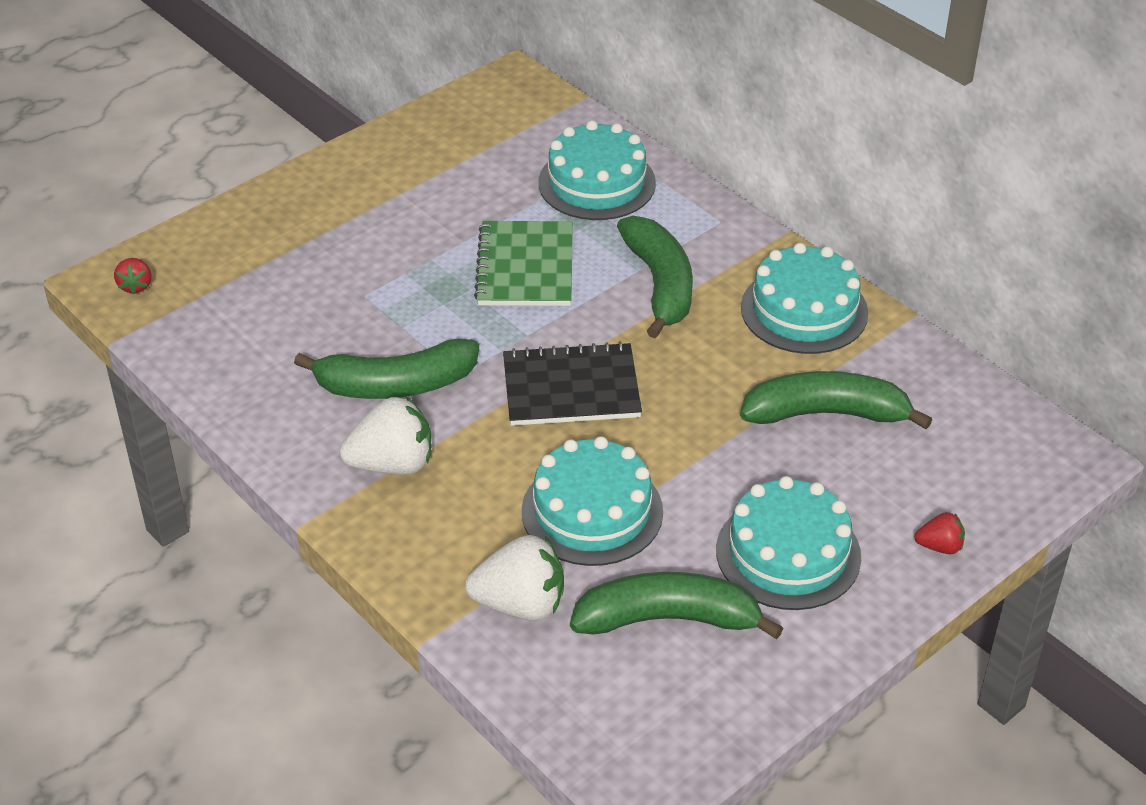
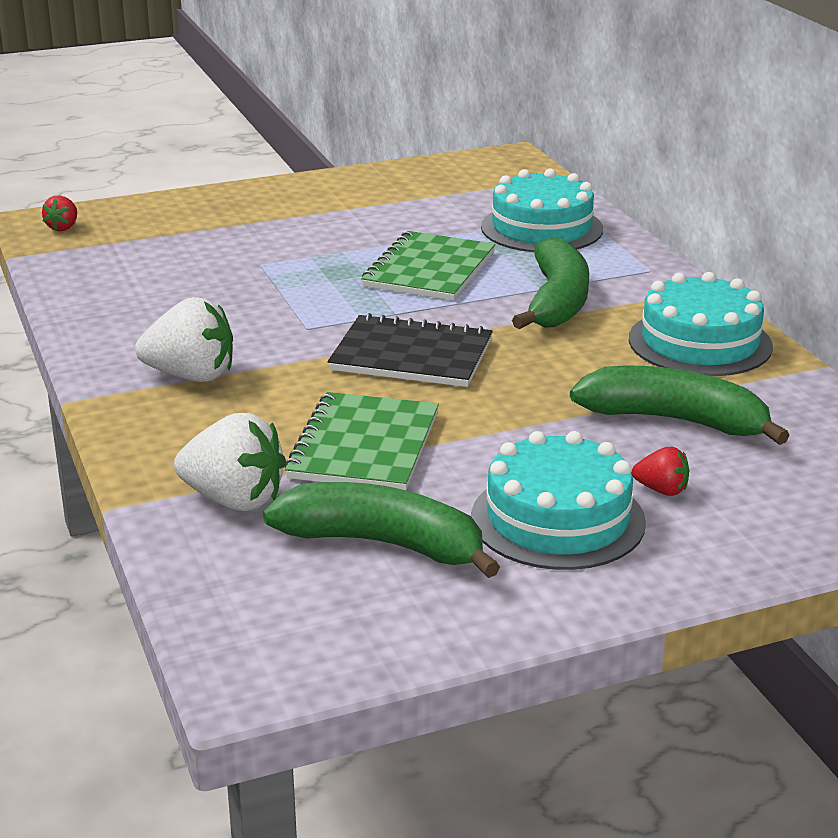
camera: 20 degrees right, 15 degrees down
(395, 385) = (240, 325): green banana -> none
(592, 511) = (364, 446): turquoise cake -> green notebook
(939, 546) = (743, 549): red strawberry -> red strawberry (661, 490)

